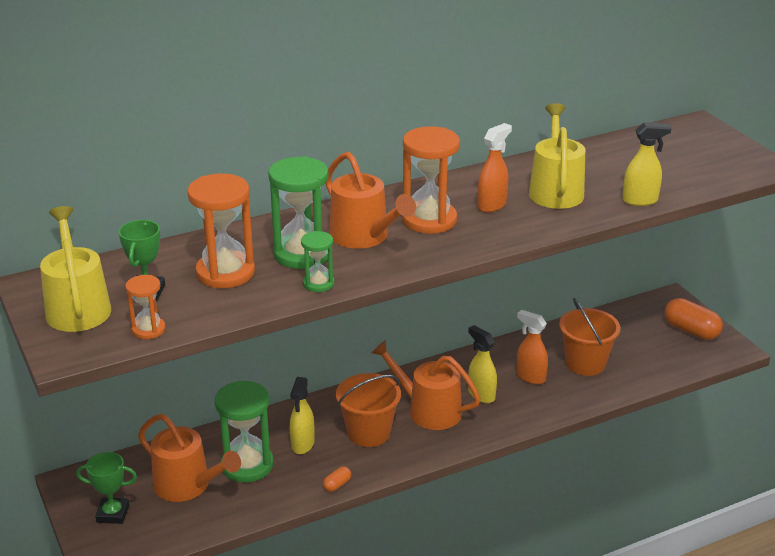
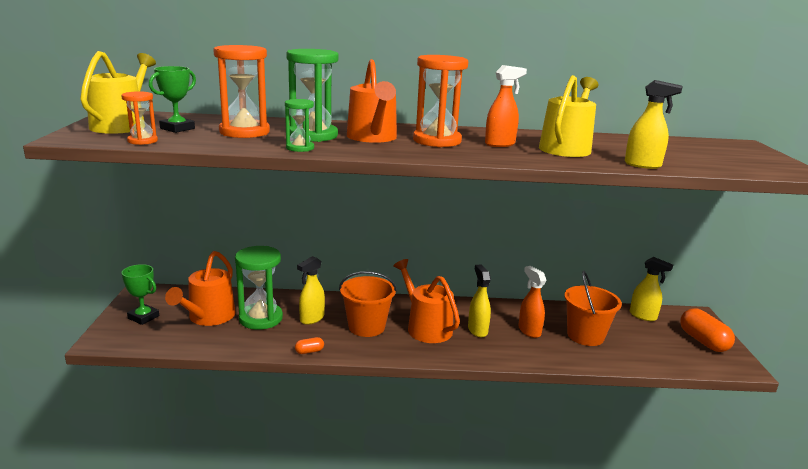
camera: 25 degrees right, 10 degrees down
(187, 485) = (208, 317): orange watering can -> orange watering can turned 45 degrees clockwise
(624, 318) = (643, 316): none -> yellow spray bottle

